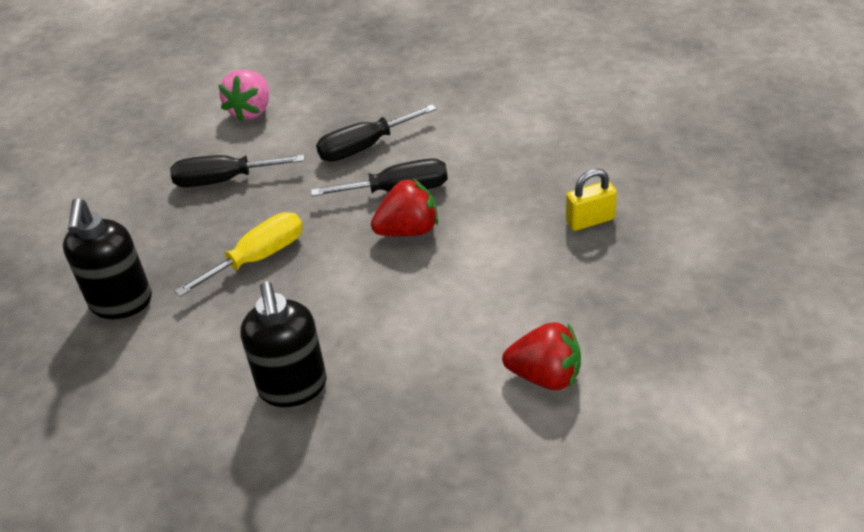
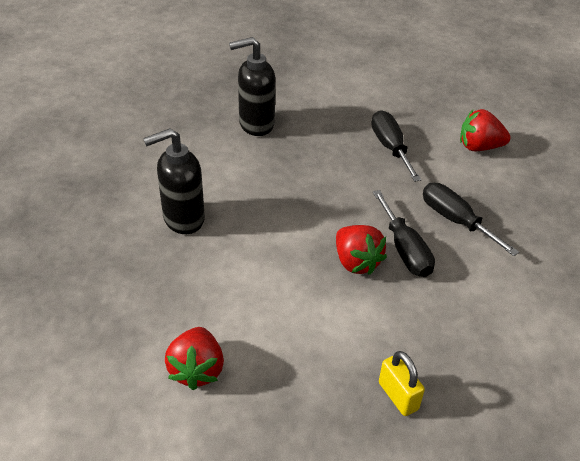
camera: 75 degrees right, 0 degrees up
(251, 111) = (479, 147): pink strawberry -> red strawberry
(258, 258) = (309, 180): yellow screwdriver -> none

